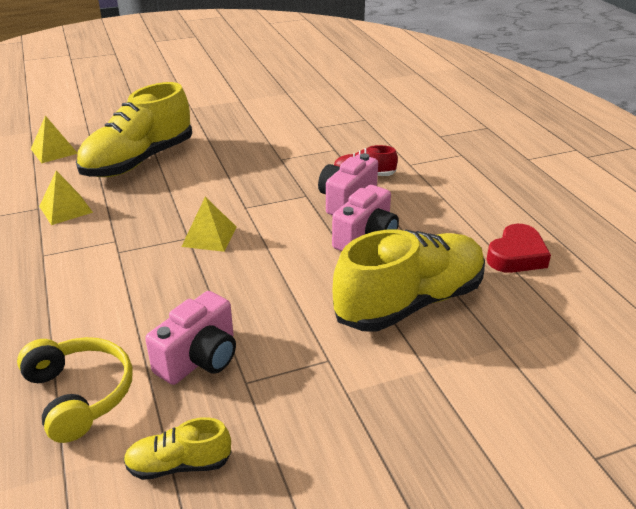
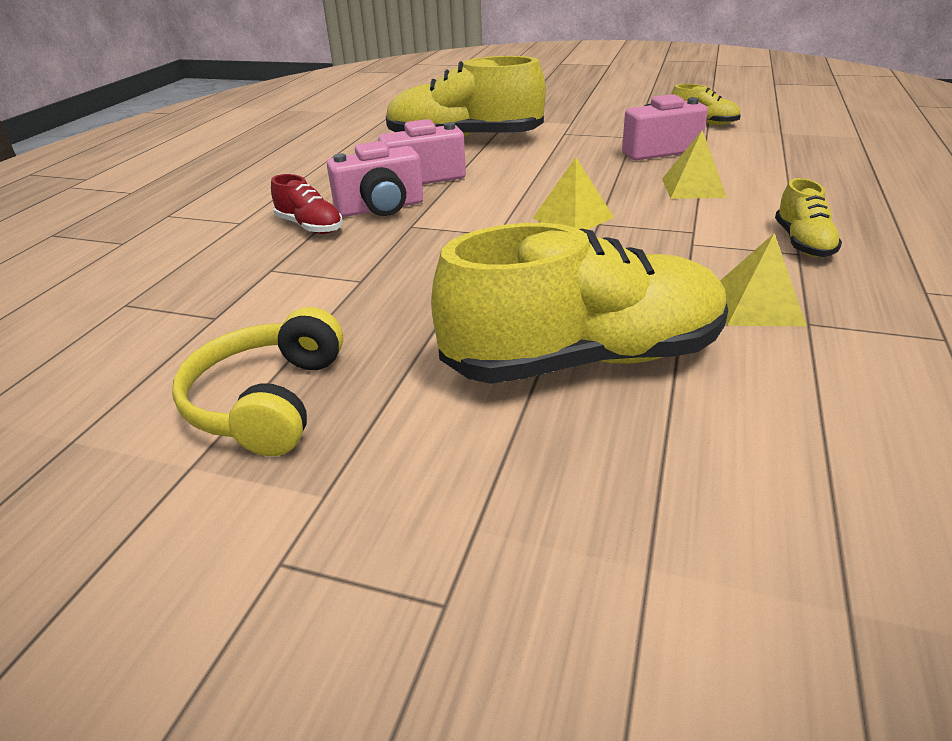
camera: 140 degrees left, 0 degrees up
(39, 265) = (803, 243): none -> yellow shoe
(54, 151) = (769, 469): yellow pyramid -> yellow pyramid (693, 187)
(79, 395) = (765, 154): yellow headphones -> yellow headphones (268, 401)
(516, 255) = (338, 142): red heart -> none

